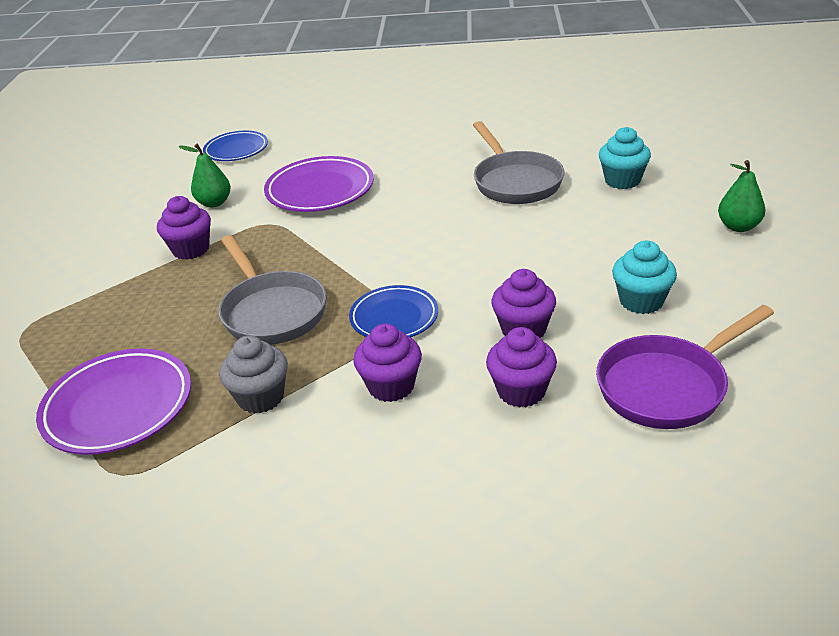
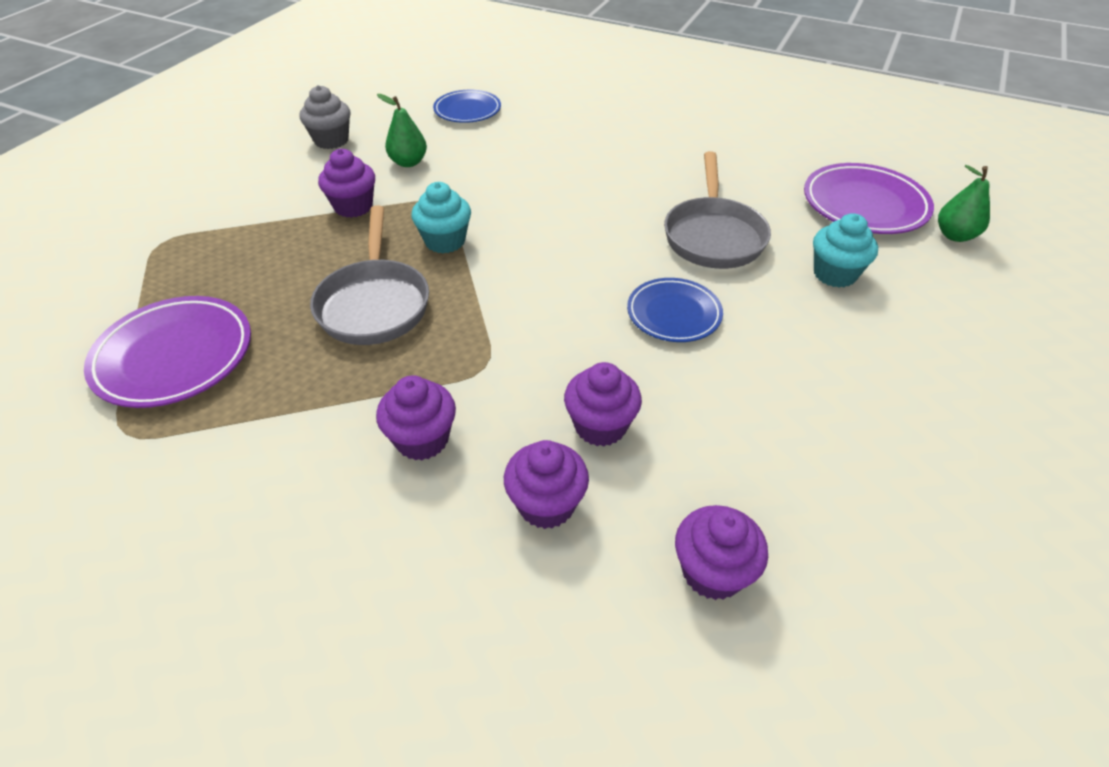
camera: 20 degrees right, 10 degrees up
(261, 397) = (297, 399): grey cupcake -> grey cupcake (331, 140)
(320, 190) = (512, 180): purple plate -> purple plate (864, 205)
(394, 317) = (481, 356): blue plate -> blue plate (673, 314)
(641, 301) = (755, 442): turquoise cupcake -> turquoise cupcake (445, 241)
(668, 386) = (712, 572): purple pan -> purple cupcake
(738, 227) = (937, 385): green pear -> green pear (955, 235)

